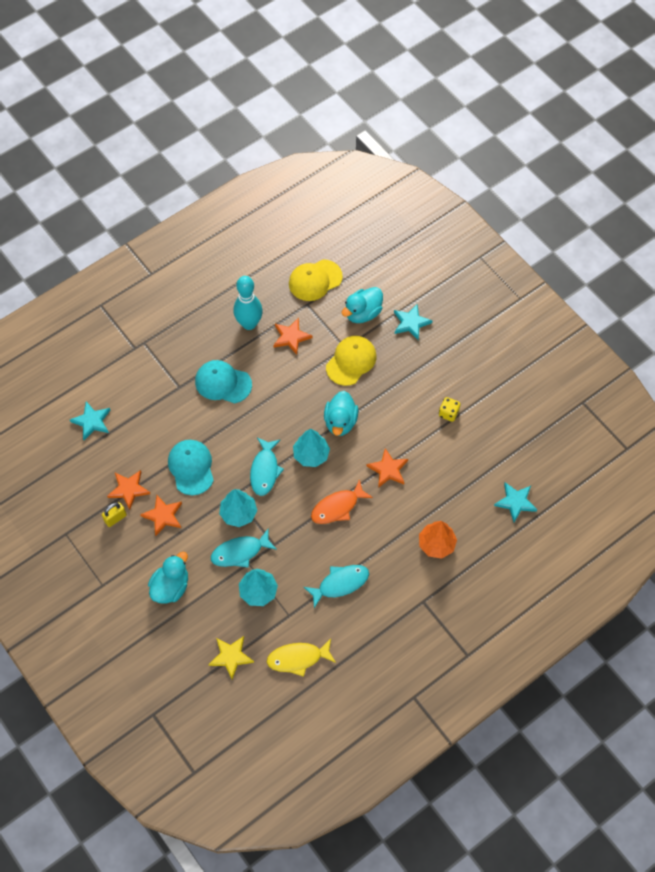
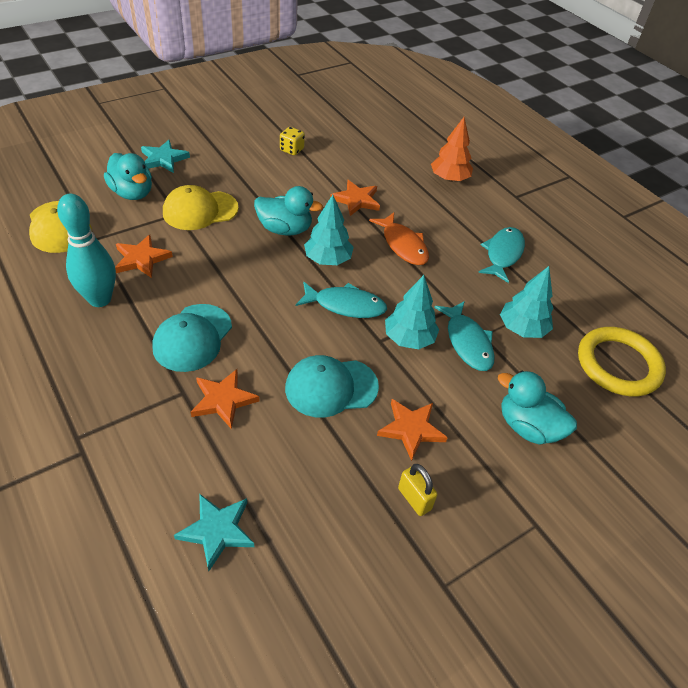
camera: 90 degrees left, 15 degrees down
(129, 489) = (362, 476): orange star -> orange star (223, 400)
(231, 657) = (618, 365): yellow star -> yellow ring
(298, 658) = (604, 300): yellow fish -> none
(340, 584) = (503, 254): turquoise fish -> turquoise fish turned 45 degrees clockwise
(351, 361) = (200, 210): yellow cap -> yellow cap turned 60 degrees counterclockwise
(515, 502) = (402, 125): turquoise star -> none

